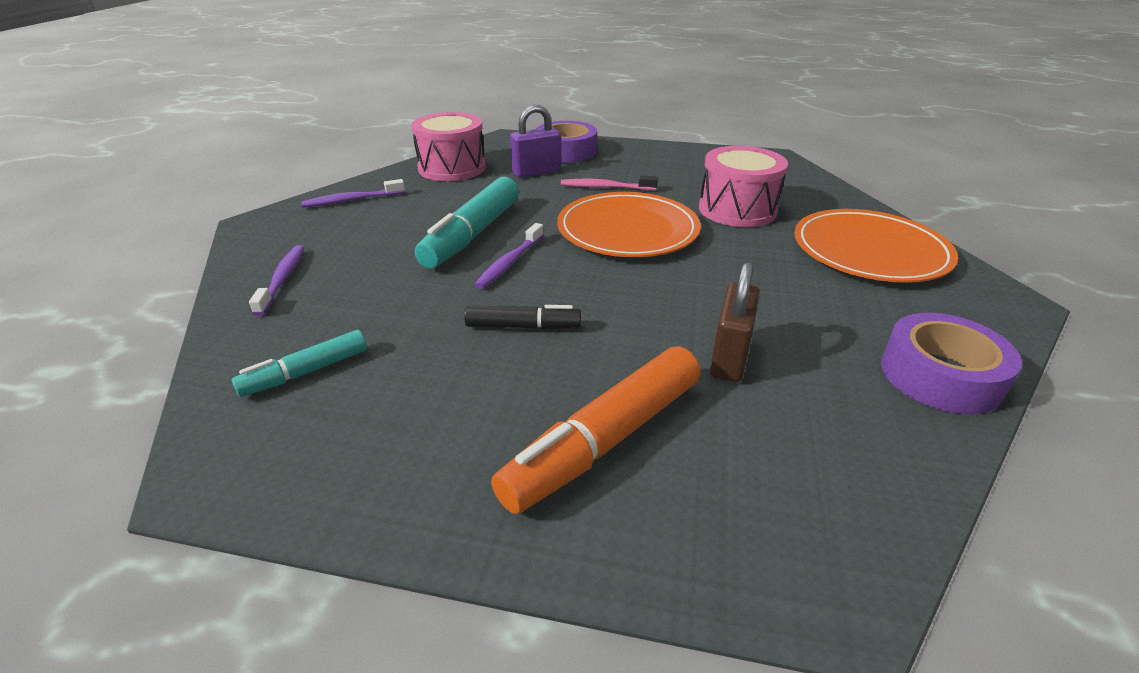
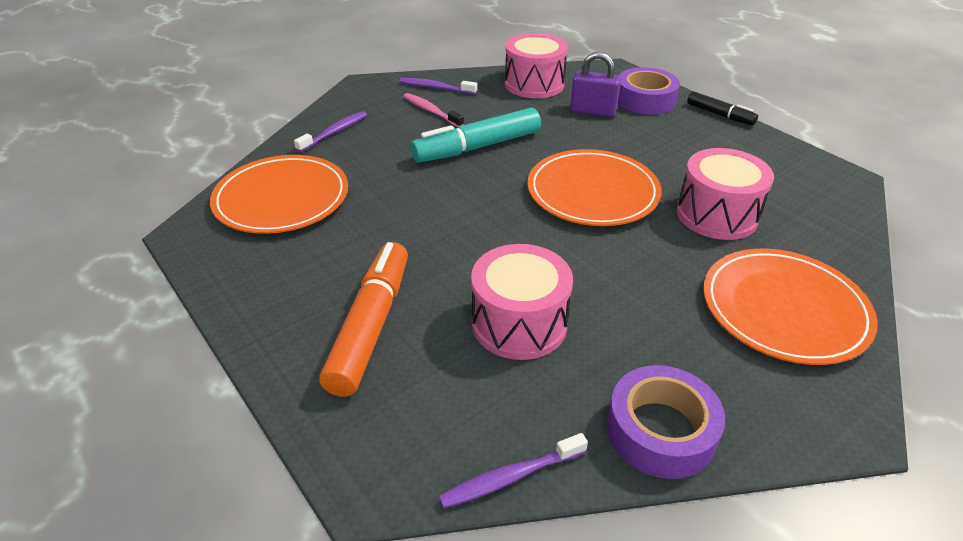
camera: 40 degrees right, 5 degrees up
(305, 372) = (282, 198): turquoise marker -> orange plate
(509, 263) = (473, 180): purple toothbrush -> purple toothbrush (510, 477)
(523, 326) = (421, 230): black marker -> black marker (720, 115)
(604, 441) = (371, 325): orange marker -> orange marker turned 105 degrees clockwise
(605, 187) = (629, 147): pink toothbrush -> pink toothbrush (431, 111)
(729, 358) = (519, 323): brown padlock -> pink drum

